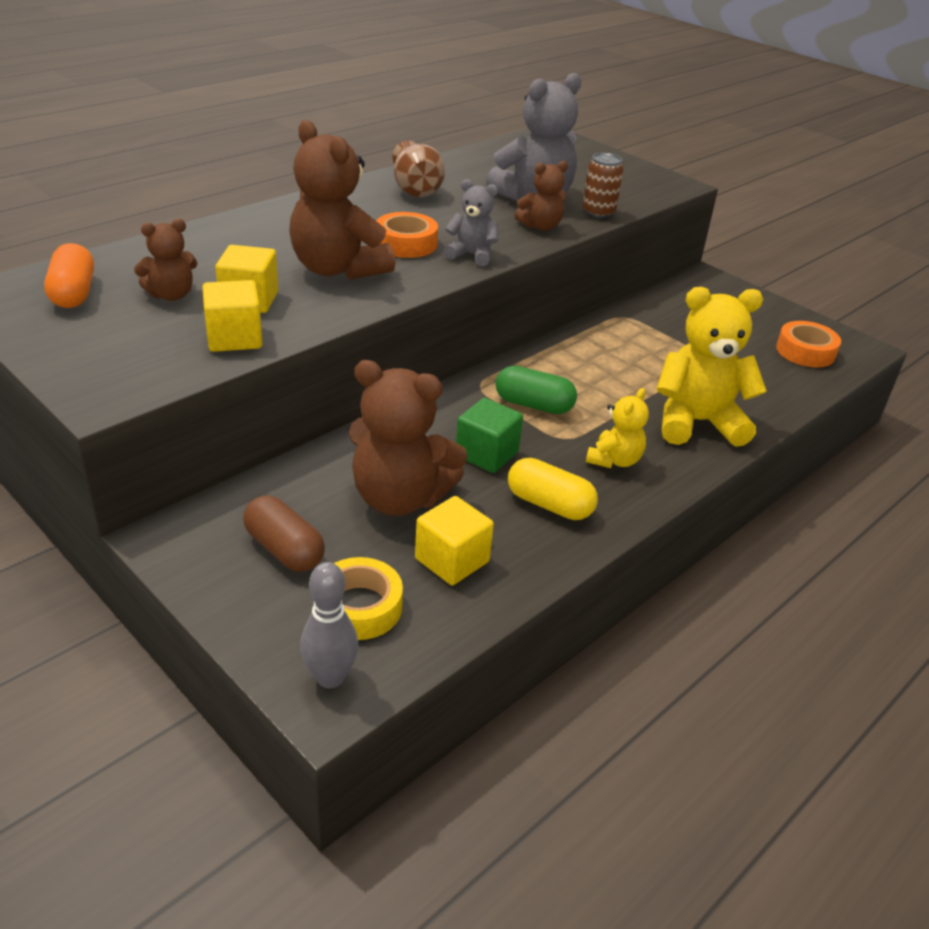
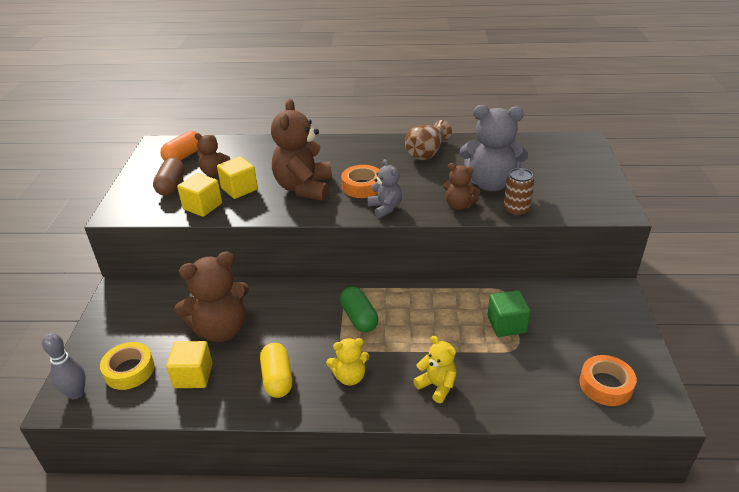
camera: 50 degrees right, 0 degrees up
(284, 549) = (145, 324): brown capsule -> brown capsule (171, 186)
(400, 498) = (221, 329): brown teddy bear -> brown teddy bear turned 90 degrees counterclockwise
(486, 454) = (292, 331): green cube -> green cube (506, 325)
(697, 422) = (437, 386): yellow teddy bear -> yellow teddy bear, size x0.54

